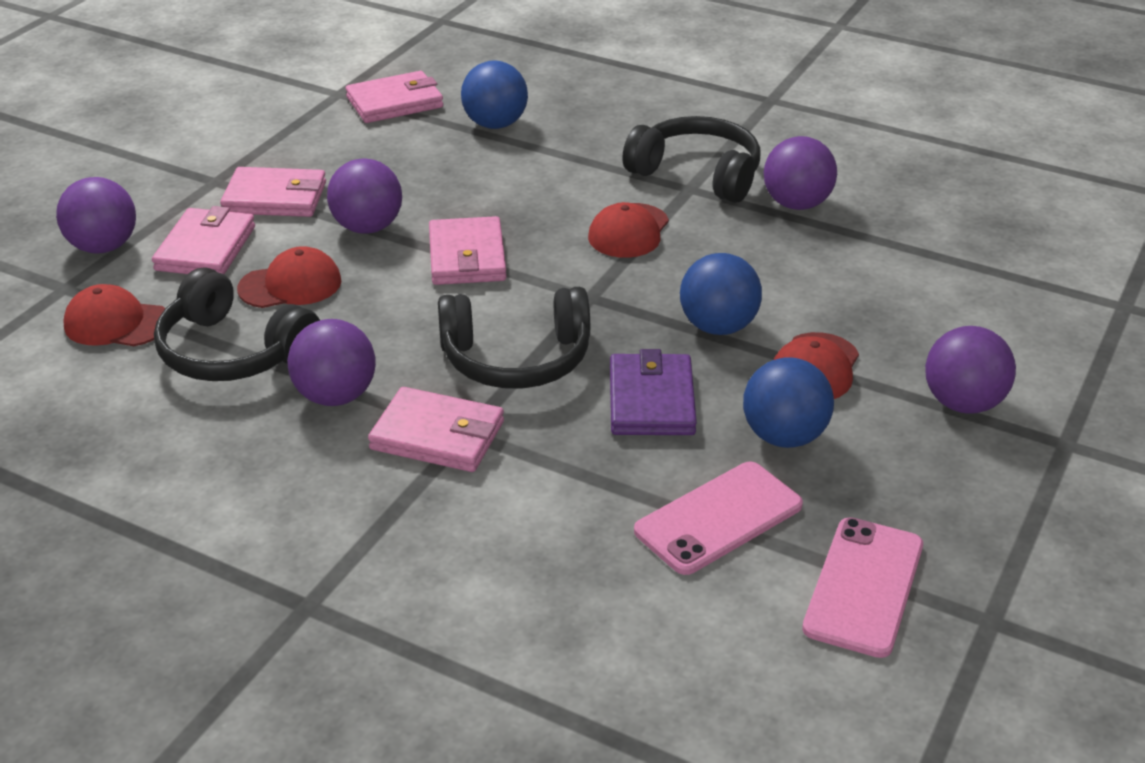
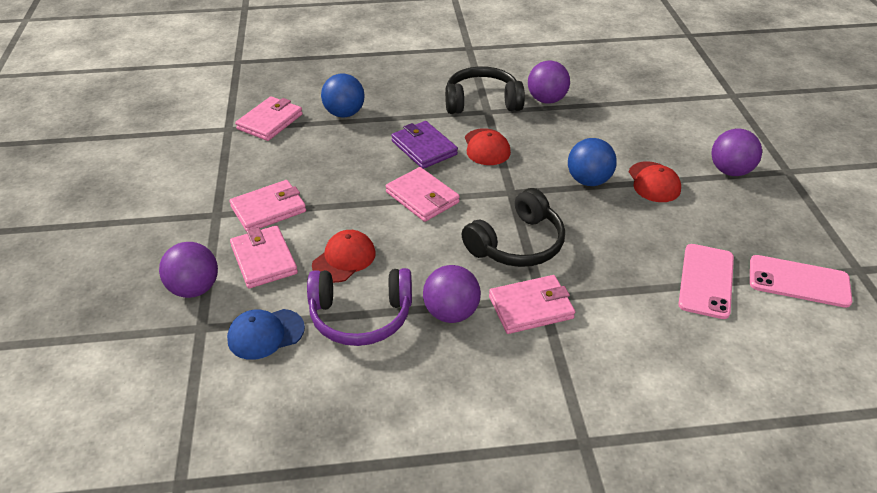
camera: 35 degrees left, 5 degrees up
(116, 323) = (265, 334): red cap -> blue cap
(233, 352) = (361, 316): black headphones -> purple headphones
(367, 227) = (346, 204): purple ball -> none
(651, 400) = (606, 235): purple wallet -> purple wallet (424, 148)
(784, 436) = (682, 224): blue ball -> none
(863, 586) = (799, 281): pink phone -> pink phone turned 60 degrees counterclockwise

